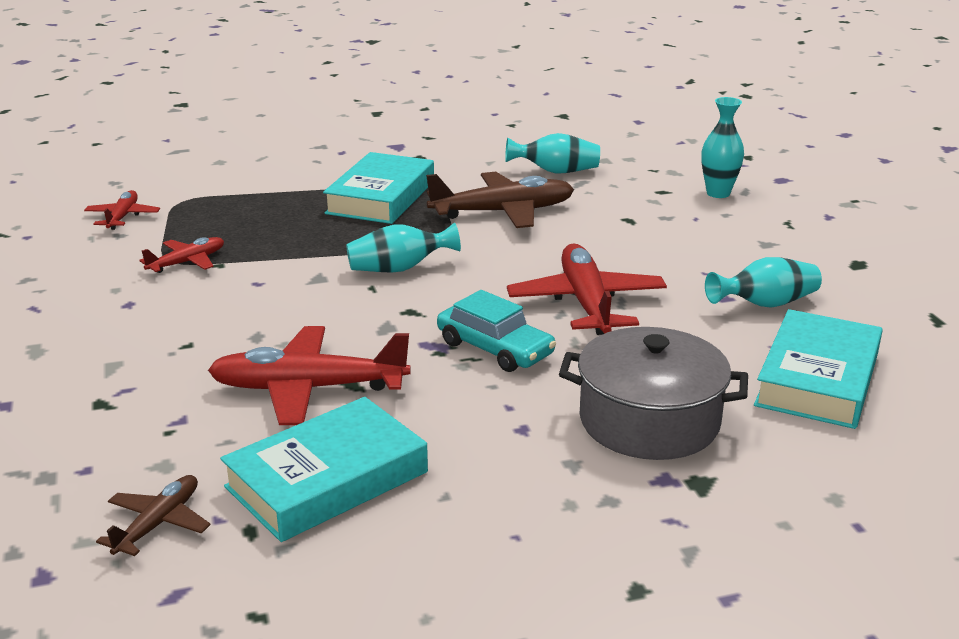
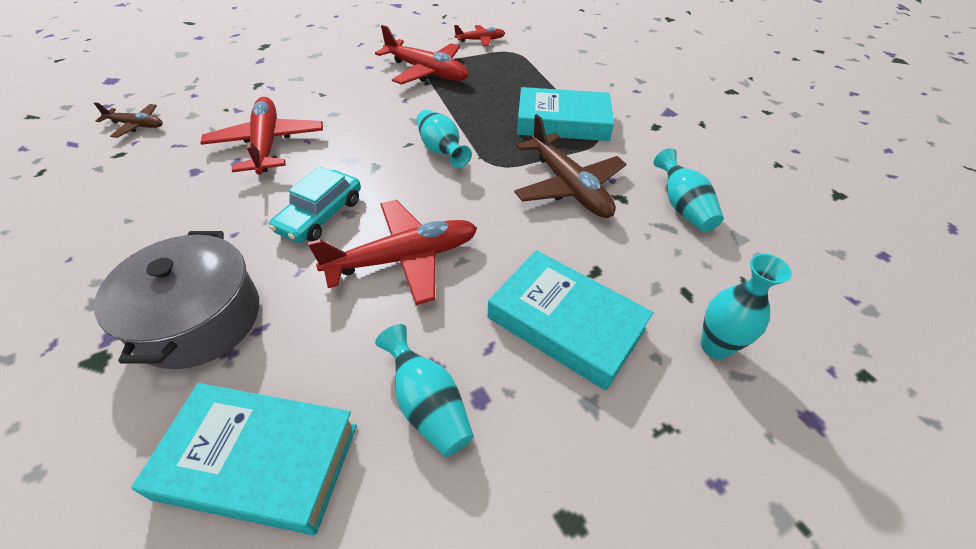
camera: 75 degrees right, 20 degrees up
(187, 262) = (426, 72): red plane -> red plane, size x1.85
(327, 479) = (161, 170): turquoise book -> turquoise book (565, 323)

